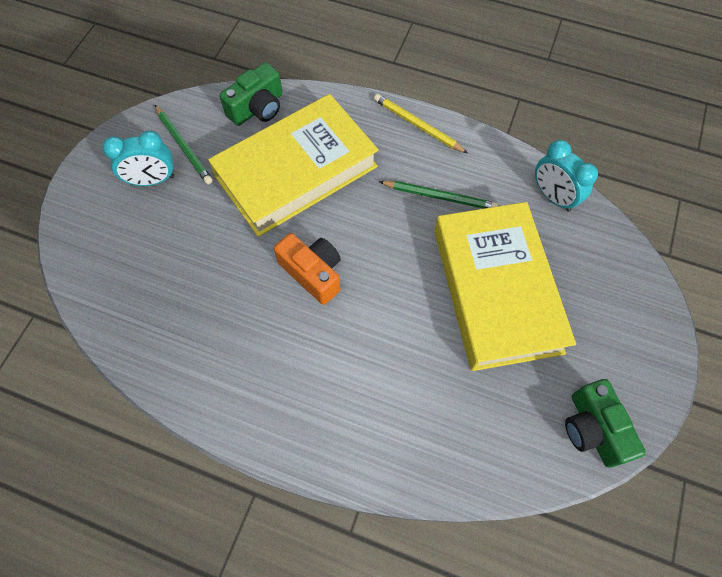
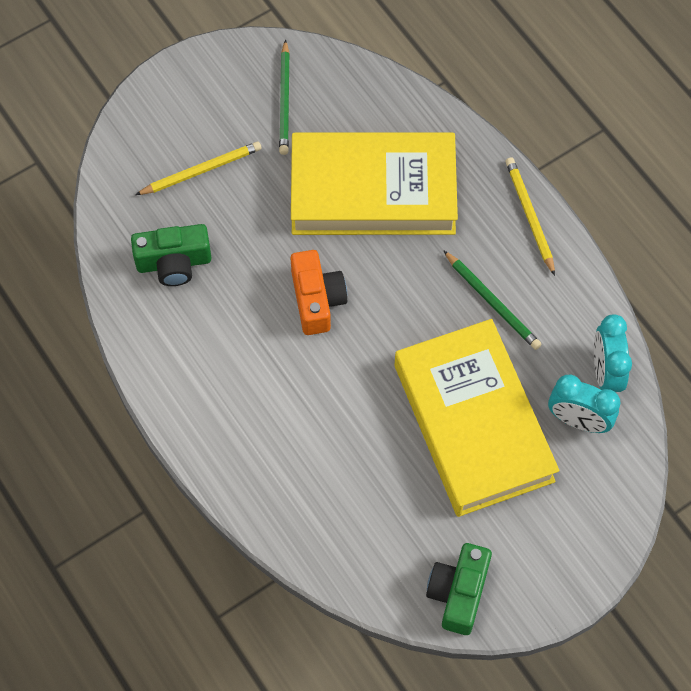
camera: 35 degrees right, 0 degrees up
(152, 180) = (233, 119): turquoise clock -> turquoise clock (578, 420)
(152, 231) = (201, 170): none -> yellow pencil
(257, 108) = (383, 101): green camera -> green camera (174, 263)
(496, 290) = (473, 422): yellow book -> yellow book turned 45 degrees counterclockwise

